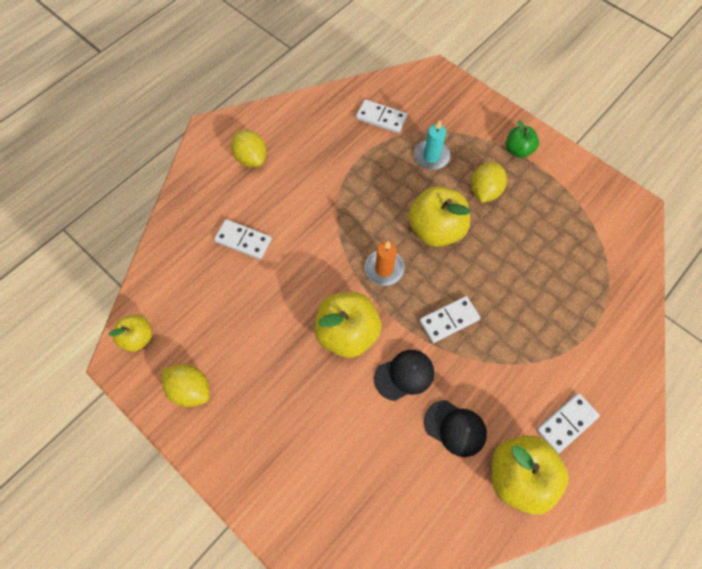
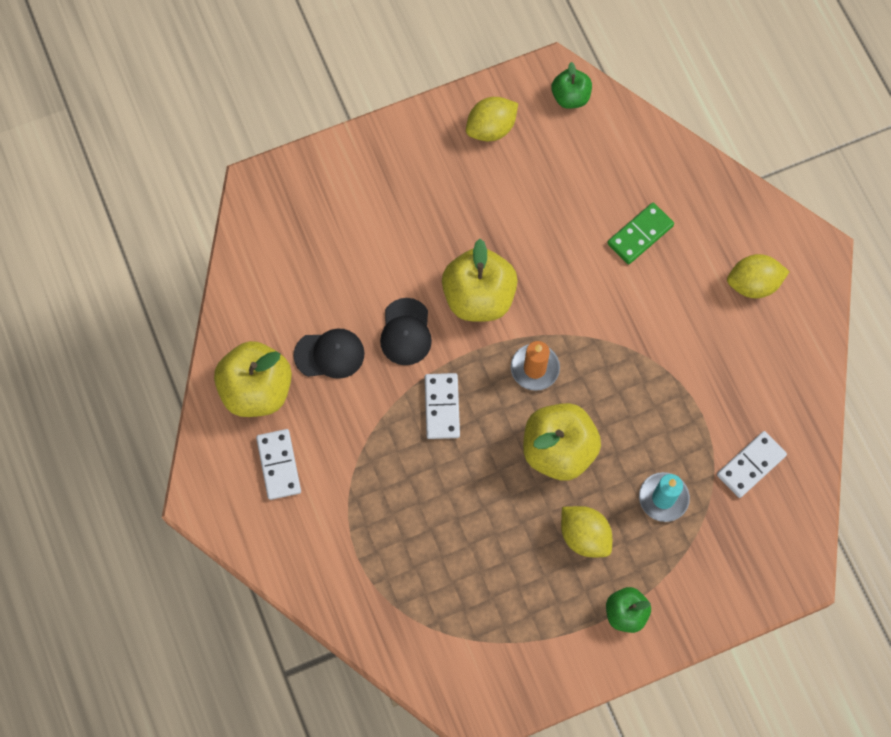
camera: 115 degrees right, 5 degrees up
(138, 337) = (570, 97): yellow apple -> green apple
(243, 240) = (640, 234): white domino -> green domino
(455, 428) = (329, 354): black cap -> black cap turned 150 degrees counterclockwise

